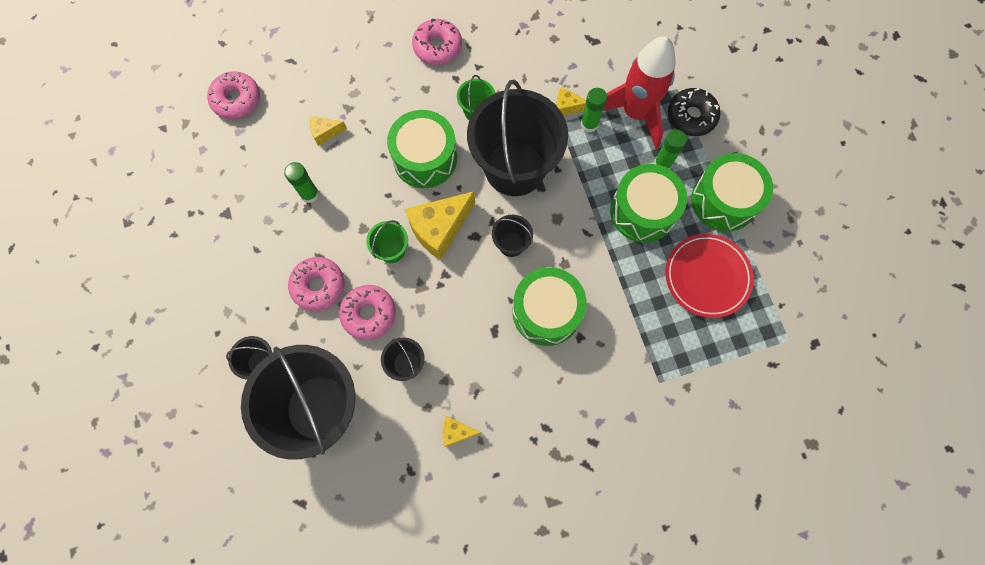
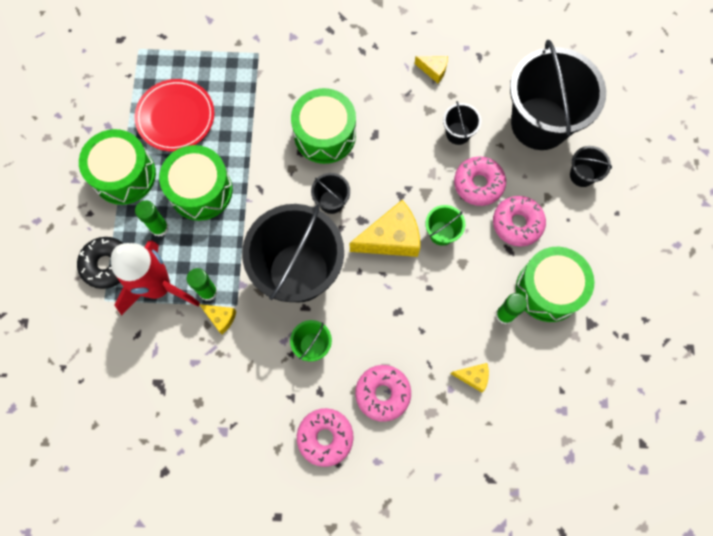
camera: 160 degrees left, 0 degrees up
(236, 100) = (558, 450): pink donut -> pink donut (382, 393)
(425, 158) = (381, 313): green drum -> green drum (548, 289)

